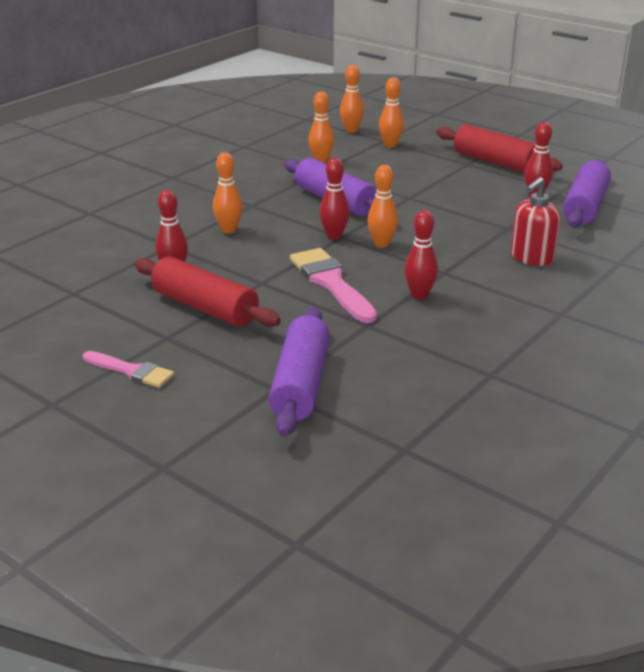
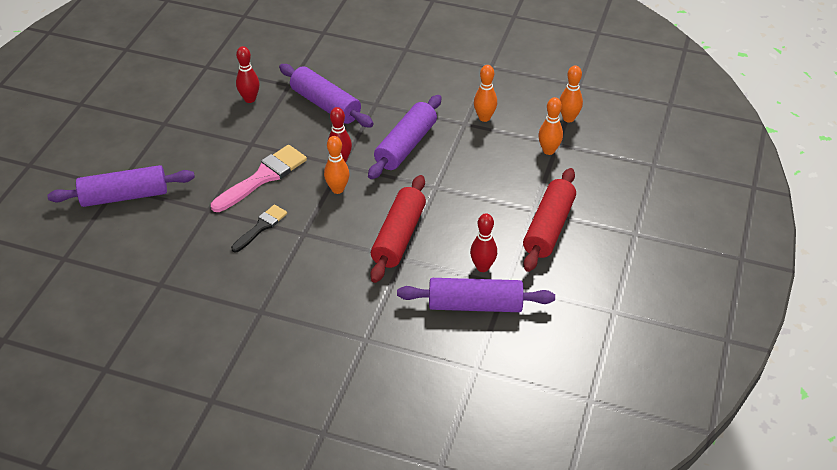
camera: 70 degrees right, 15 degrees up
(132, 371) = (121, 122): pink brush -> none
(205, 307) = (206, 128): red rolling pin -> red rolling pin (399, 237)
(229, 230) = (326, 105): orange bowling pin -> purple rolling pin
(419, 295) = (261, 227): red bowling pin -> black brush
(531, 258) = (350, 281): red soap dispenser -> none

